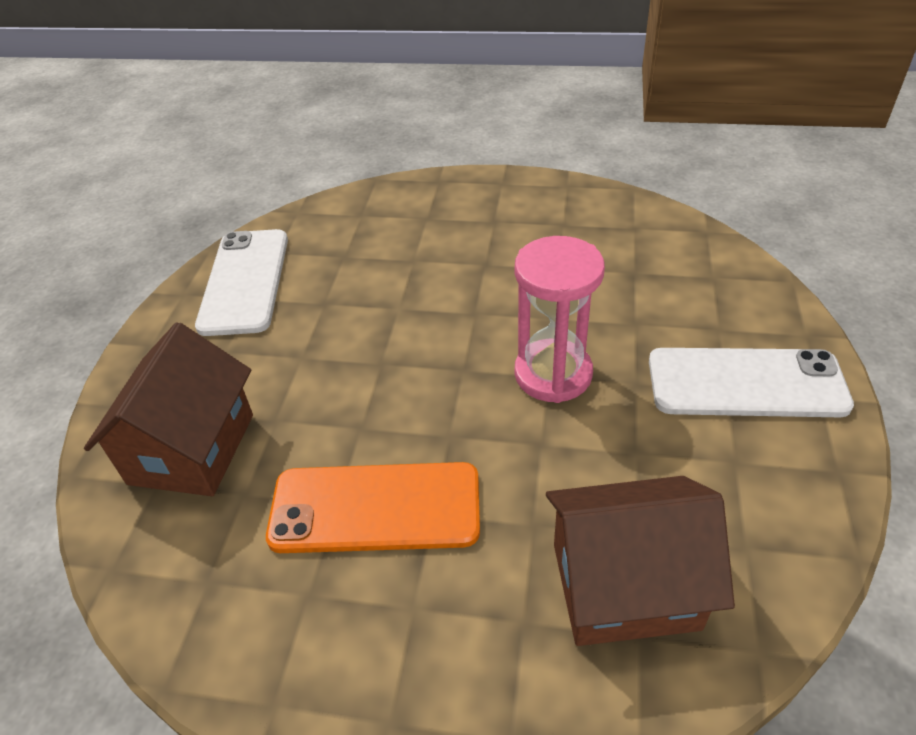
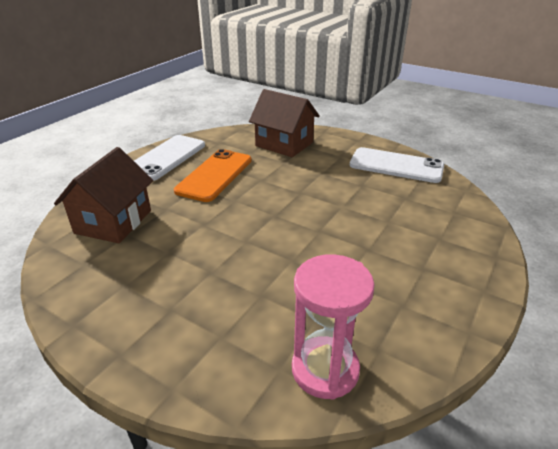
camera: 110 degrees right, 10 degrees down
(553, 374) = (245, 243): pink hourglass -> pink hourglass (325, 369)
(746, 383) = (166, 322): white phone -> white phone (166, 158)

